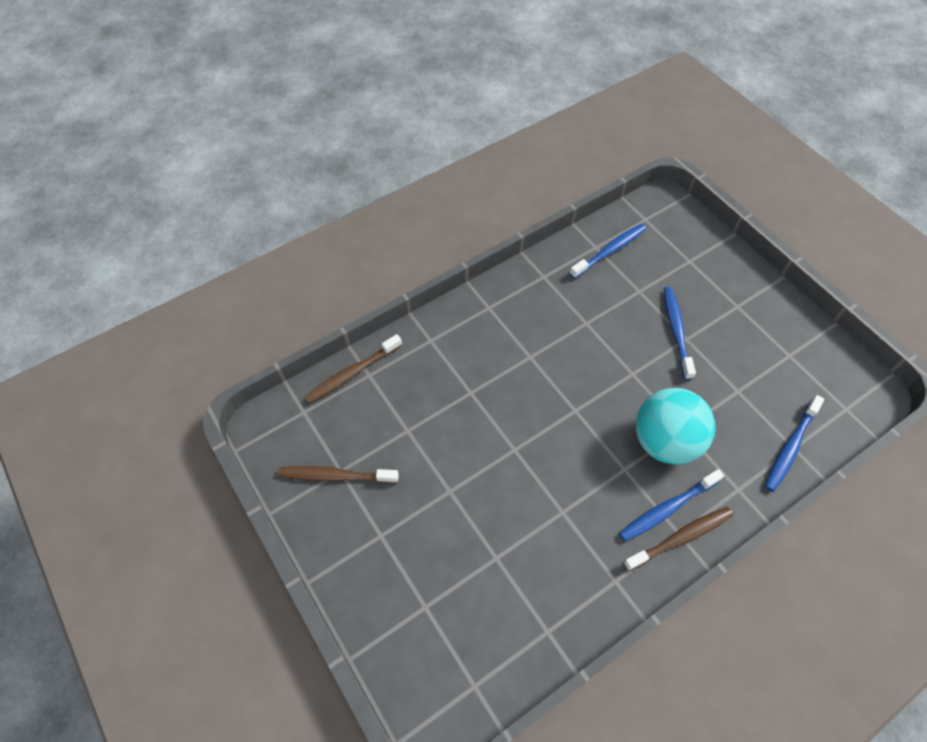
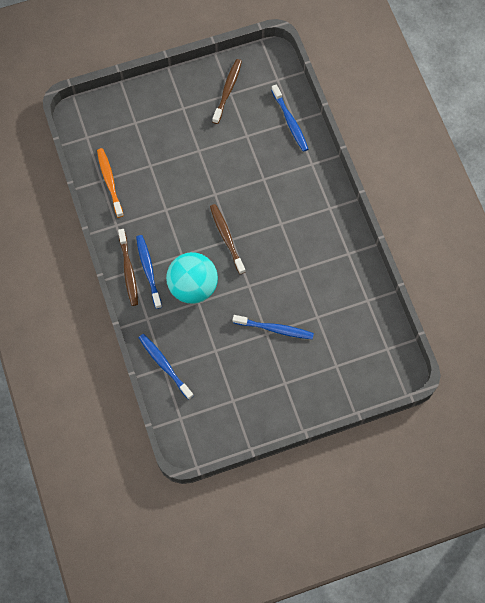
camera: 105 degrees right, 10 degrees up
(352, 373) = (298, 111): brown toothbrush -> brown toothbrush (226, 238)
(545, 616) = (109, 181): none -> orange toothbrush
(609, 251) = (360, 309): blue toothbrush -> blue toothbrush (290, 121)

